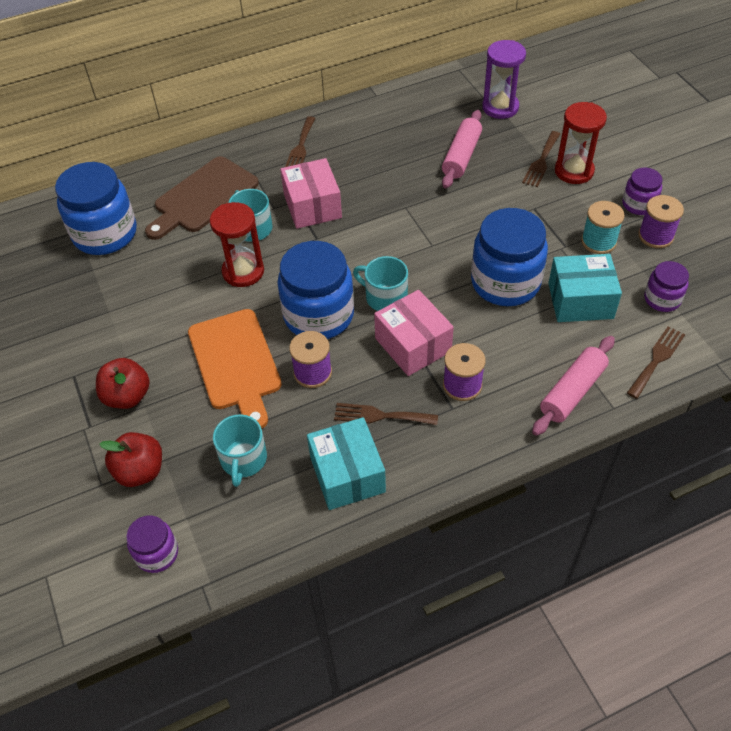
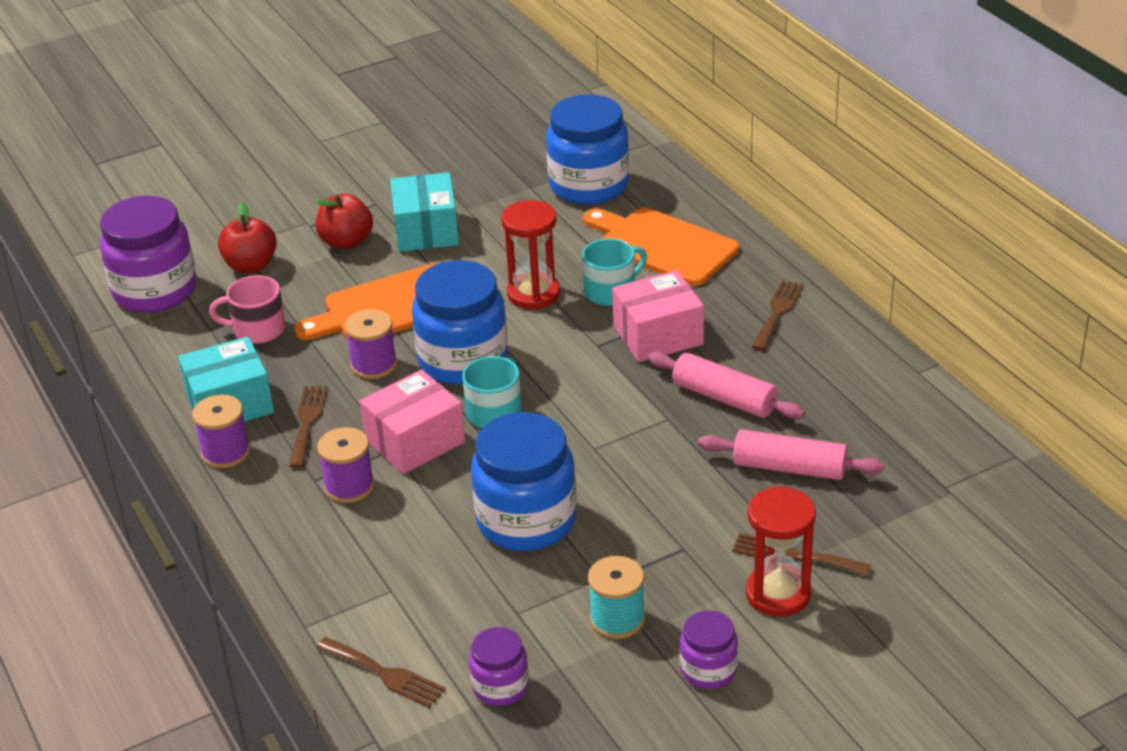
camera: 85 degrees right, 15 degrees down
(157, 553) = (155, 291): purple jar -> purple jar, size x1.93
(203, 197) = (662, 245): brown cutting board -> orange cutting board
(243, 459) = (257, 329): turquoise mug -> pink mug
(300, 147) = (777, 312): brown fork -> brown fork turned 105 degrees clockwise
(500, 107) = (923, 506): purple hourglass -> none
(572, 391) = (333, 586): pink rolling pin -> pink rolling pin (724, 398)
(580, 300) = (494, 597): turquoise box -> turquoise box (426, 230)
(655, 236) = (636, 687): purple spool -> purple spool (225, 452)

